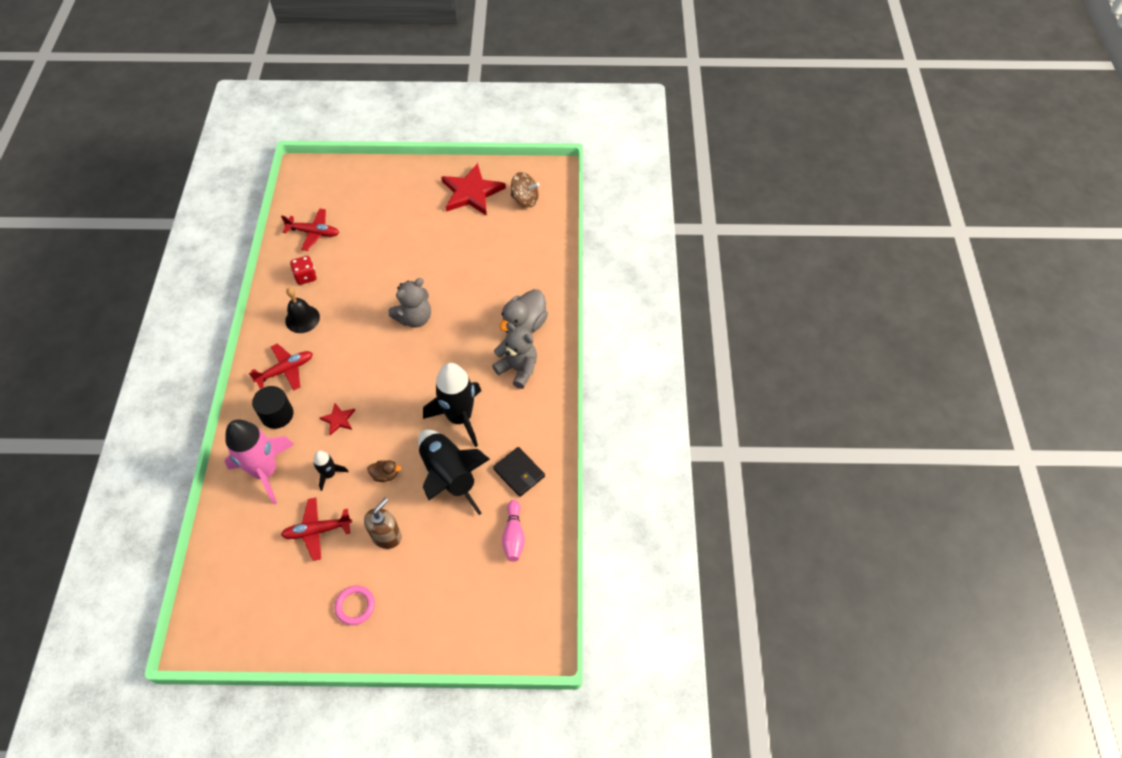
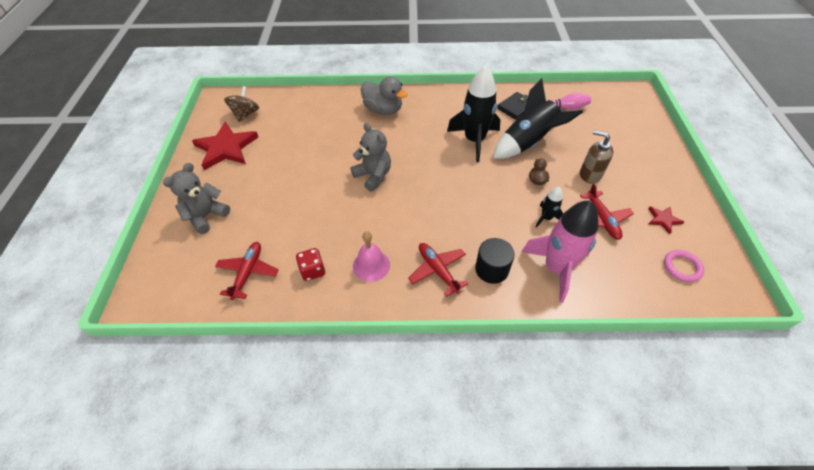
camera: 90 degrees left, 5 degrees down
(302, 319) = (371, 265): black bell -> pink bell
(338, 419) = (489, 218): red star -> red star (663, 219)
(355, 606) = (654, 187): pink ring -> pink ring (682, 267)
(518, 369) = (425, 111): grey teddy bear -> grey teddy bear (206, 216)

